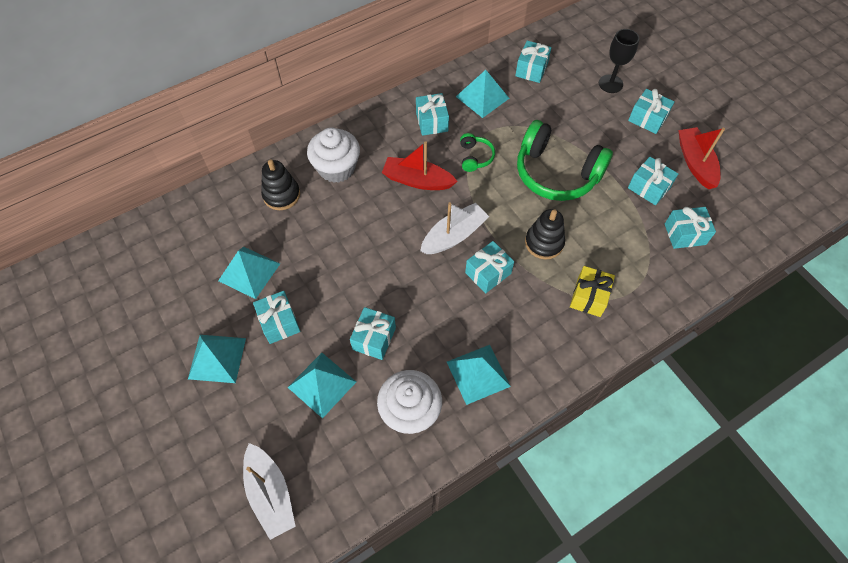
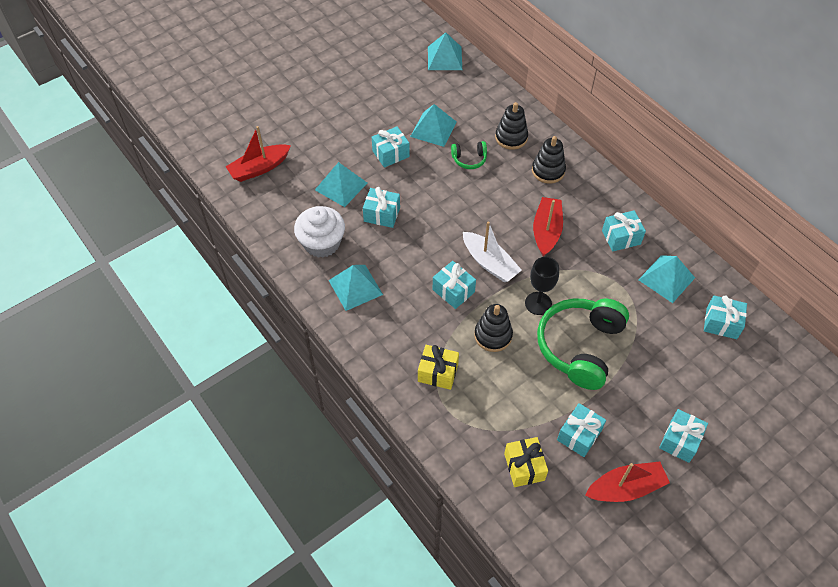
camera: 85 degrees right, 5 degrees down
(217, 358) = (358, 123): turquoise pyramid -> turquoise pyramid (444, 58)
(270, 493) = (259, 168): white boat -> red boat
(336, 168) = (548, 171): white cupcake -> black stacking toy
(475, 157) = (585, 275): green headphones -> green headphones (469, 159)
(610, 84) = (724, 404): black goblet -> black goblet (538, 303)
(685, 234) = (524, 467): turquoise gift -> yellow gift

